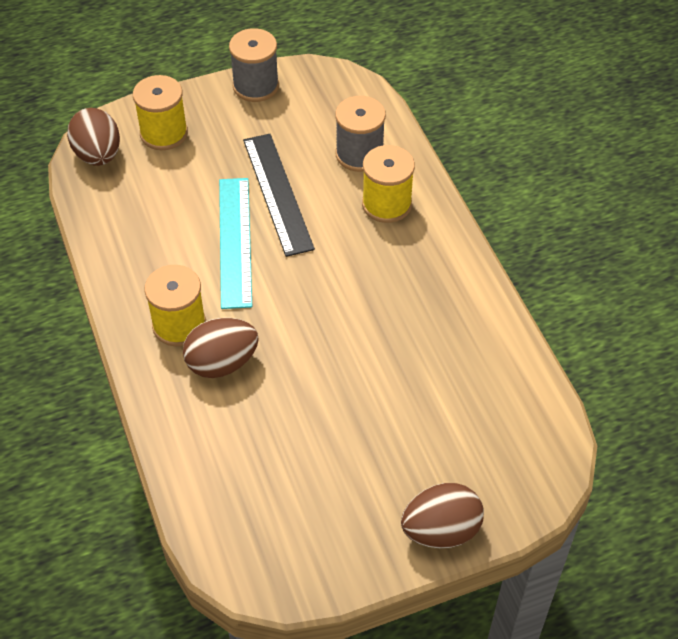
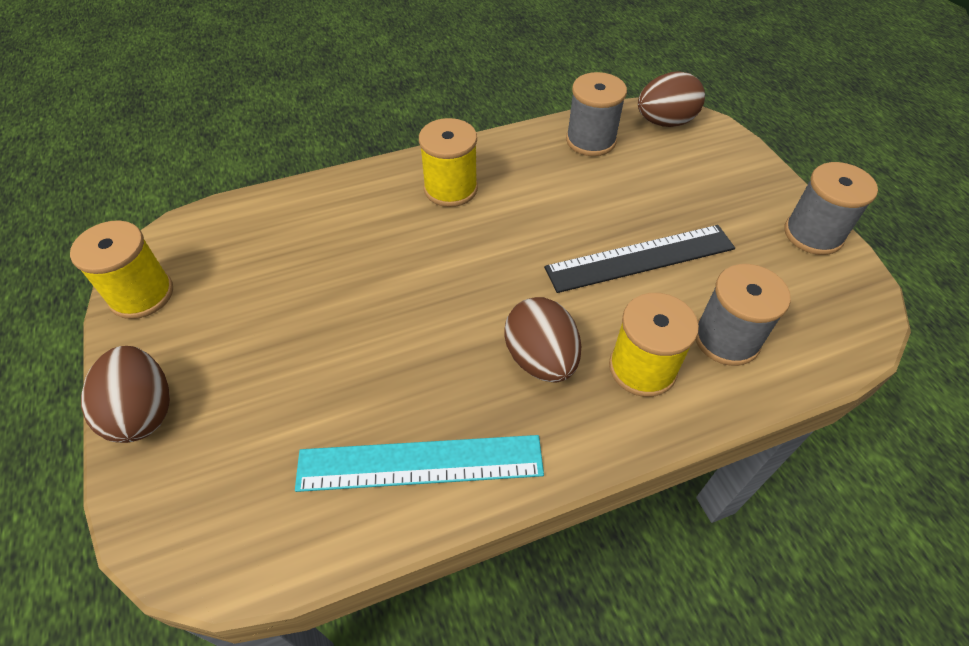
camera: 90 degrees right, 0 degrees up
(118, 213) = (590, 140): none -> grey spool
(164, 133) = (709, 164): yellow spool -> yellow spool (141, 295)
(222, 363) = (401, 221): brown egg -> brown egg (540, 359)
(235, 241) = (562, 224): turquoise ruler -> turquoise ruler (420, 463)

